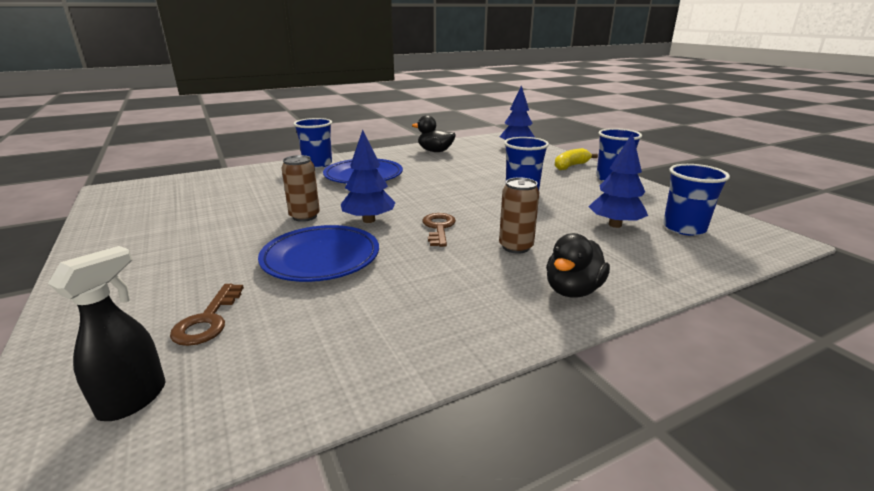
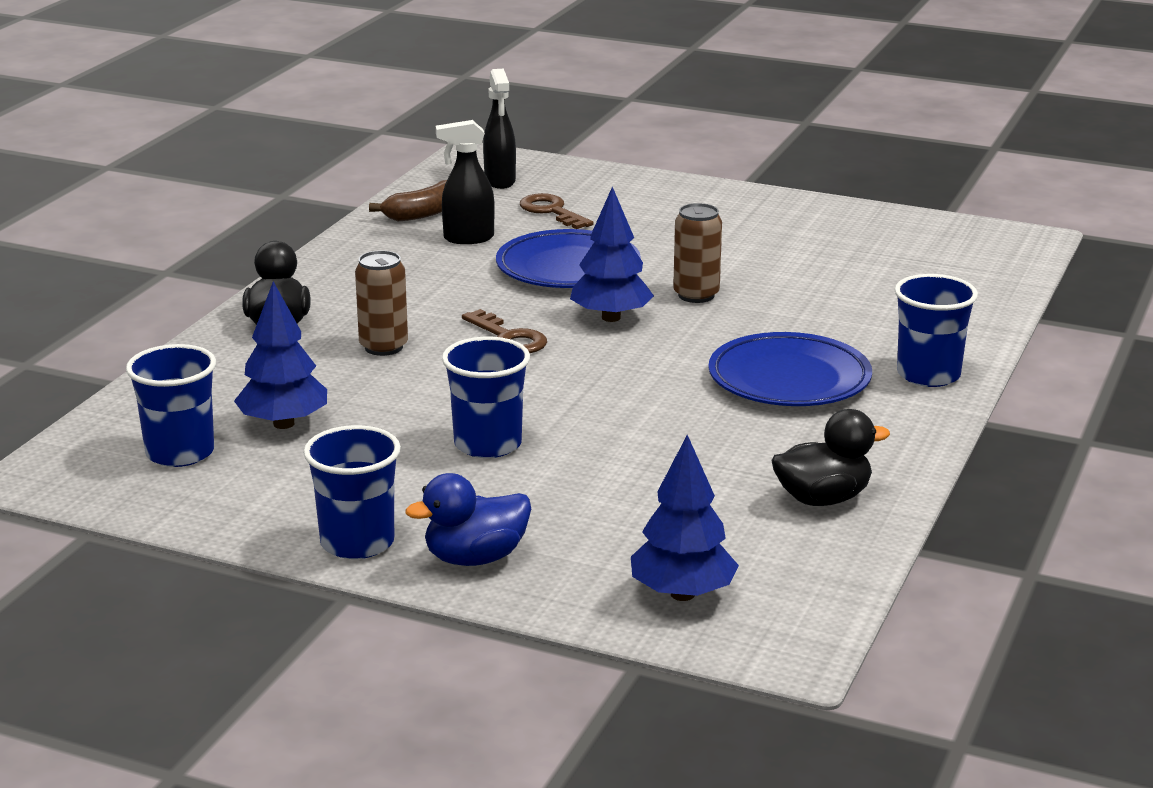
camera: 140 degrees right, 0 degrees up
(294, 379) = (424, 213): none -> brown banana
(323, 318) = (468, 238): none -> black spray bottle
(570, 166) = (475, 558): yellow banana -> blue duck

